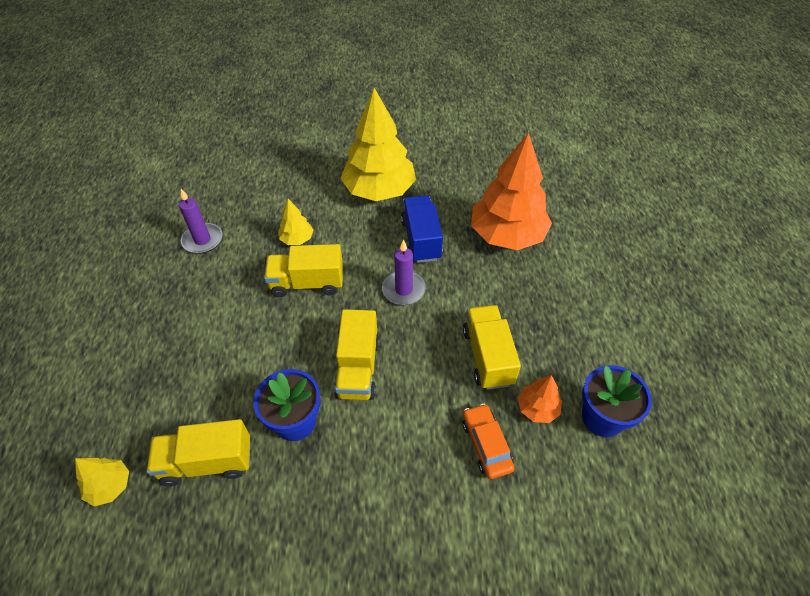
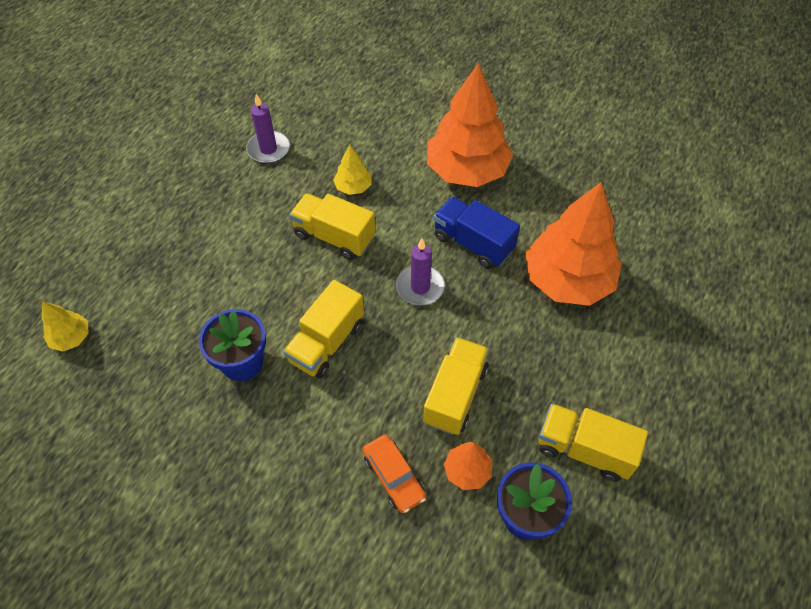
camera: 30 degrees right, 5 degrees up
(207, 462) = (152, 358): yellow truck -> yellow truck (584, 449)
(379, 190) = (467, 170): yellow tree -> orange tree
(421, 240) = (473, 243): blue truck -> blue truck turned 75 degrees counterclockwise
(486, 444) = (394, 477): orange car -> orange car turned 135 degrees clockwise

